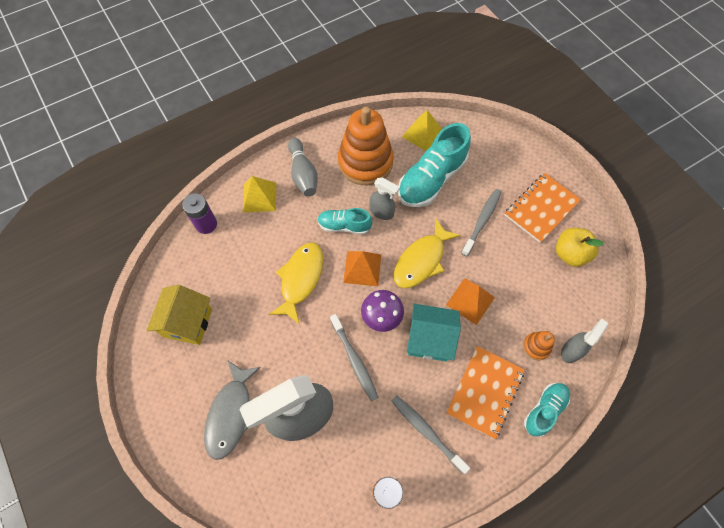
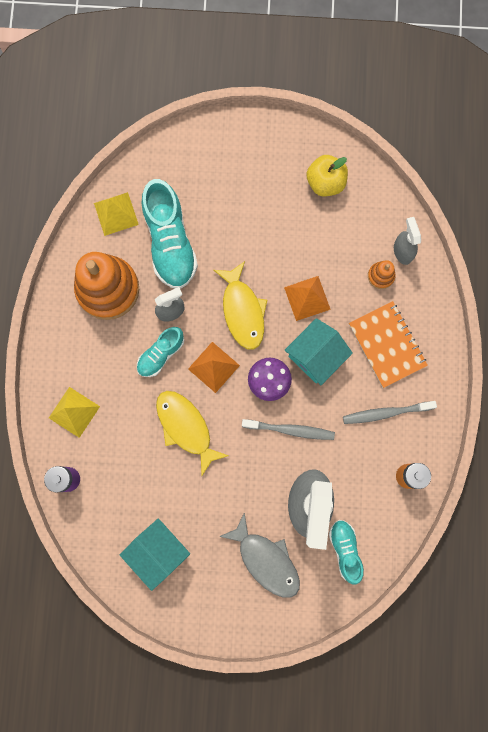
camera: 55 degrees left, 15 degrees up
(188, 322) = (158, 551): yellow house -> turquoise house
(303, 174) = (78, 355): grey bowling pin -> none
(482, 221) = (243, 231): grey toothbrush -> none
(541, 208) = (268, 171): orange notebook -> none
(544, 410) = (431, 310): turquoise shoe -> turquoise shoe (345, 550)

